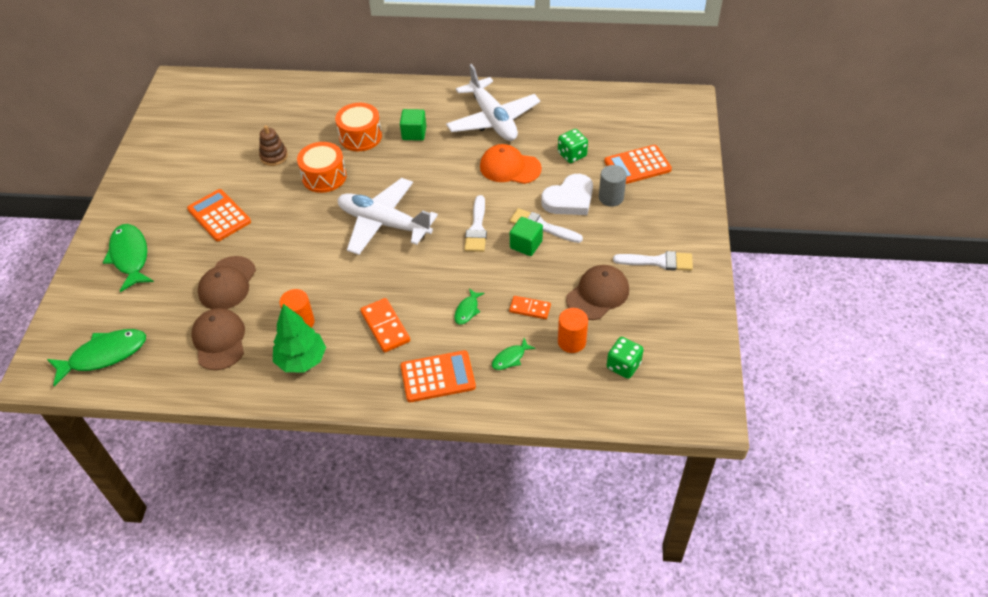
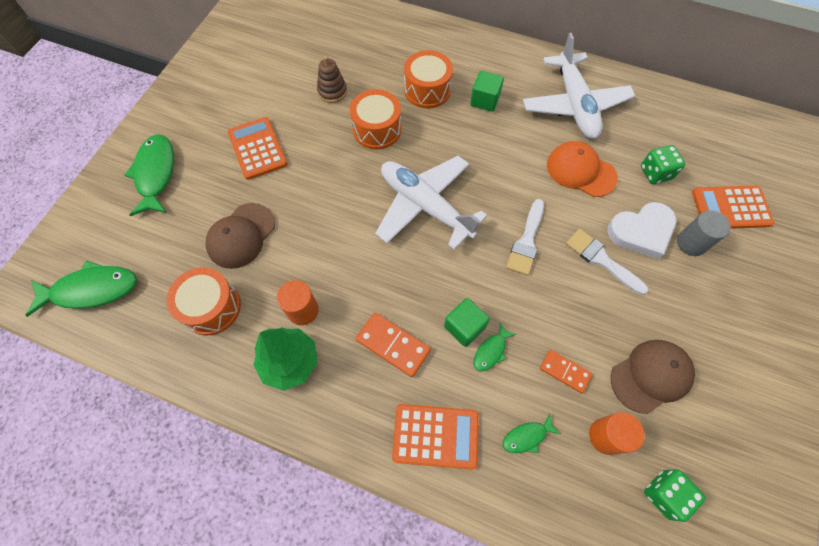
camera: 15 degrees right, 15 degrees up
(219, 340) = (211, 307): brown cap -> orange drum
(385, 327) = (393, 345): orange domino -> orange domino turned 45 degrees counterclockwise
(526, 245) = (578, 280): green cube -> green cube (464, 327)
(658, 261) = (735, 350): white brush -> none

